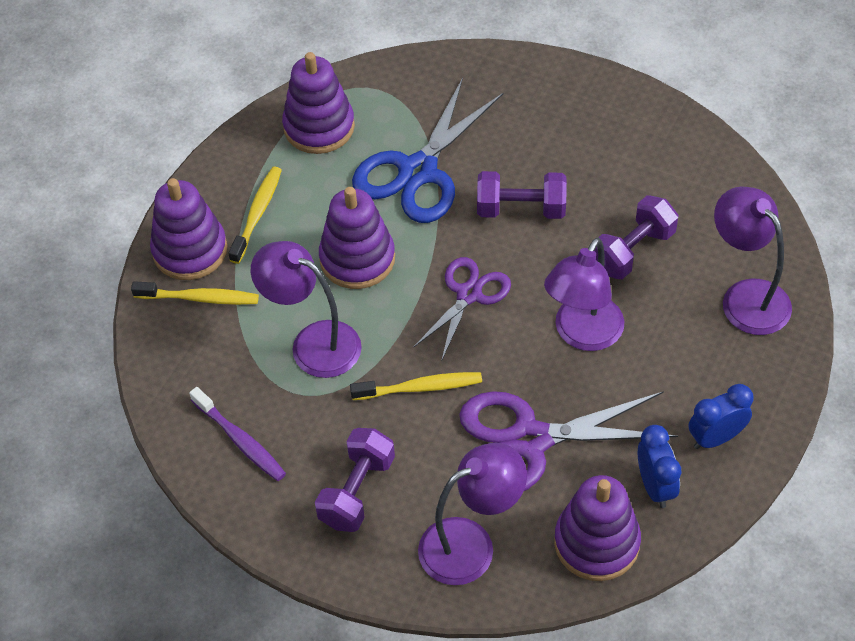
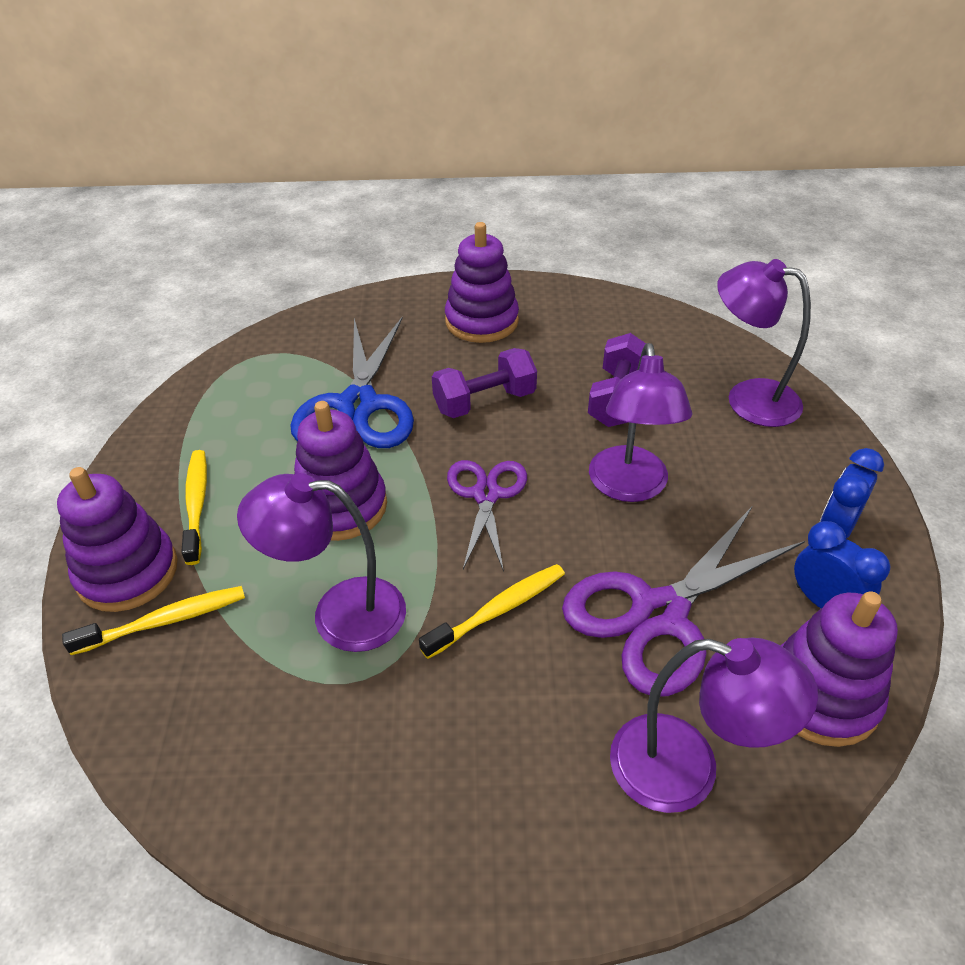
camera: 30 degrees left, 10 degrees down
(240, 440) = (307, 777): purple toothbrush -> none
(319, 127) = (227, 402): purple stacking toy -> purple stacking toy (481, 321)
(357, 491) = (502, 771): purple dumbbell -> none
(471, 544) = (686, 770): purple lamp -> purple lamp turned 75 degrees clockwise

